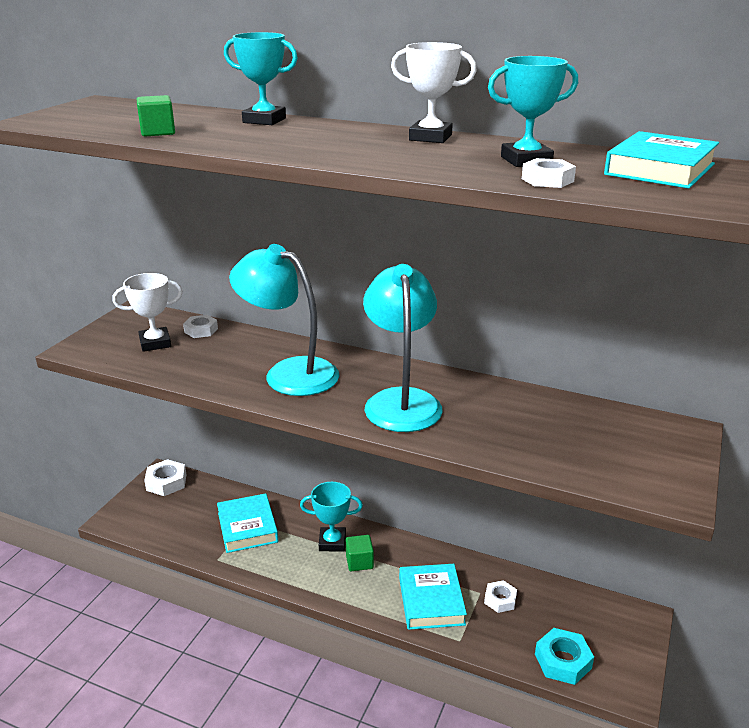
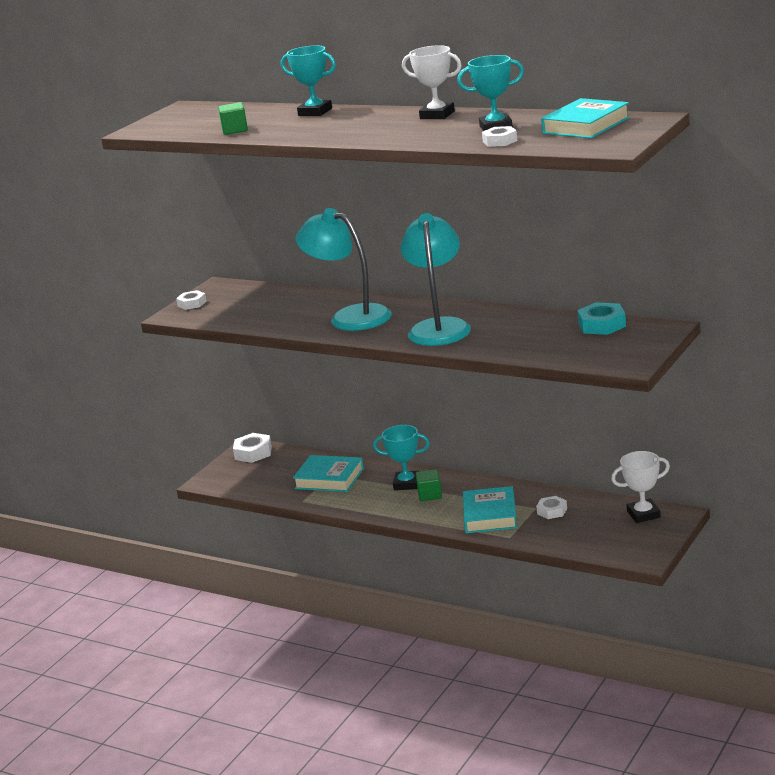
camera: 10 degrees right, 5 degrees down
(155, 343) = (238, 306): white trophy -> white trophy (643, 514)
(201, 330) = (277, 294): white nut -> white nut (192, 304)
(247, 527) = (329, 479): turquoise book -> turquoise book turned 60 degrees counterclockwise
(563, 661) = (595, 544): turquoise nut -> turquoise nut (602, 325)

